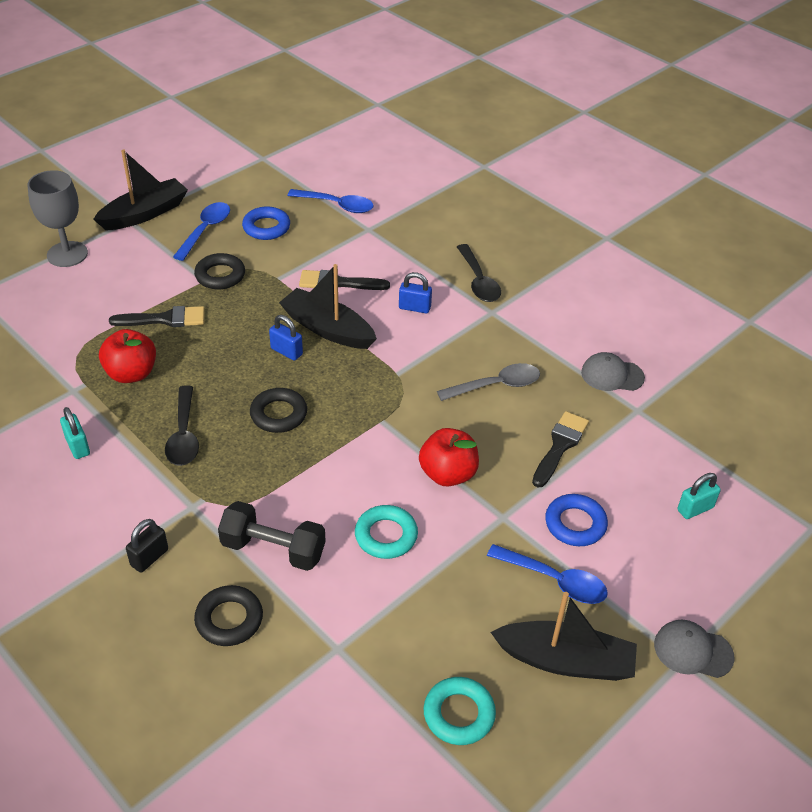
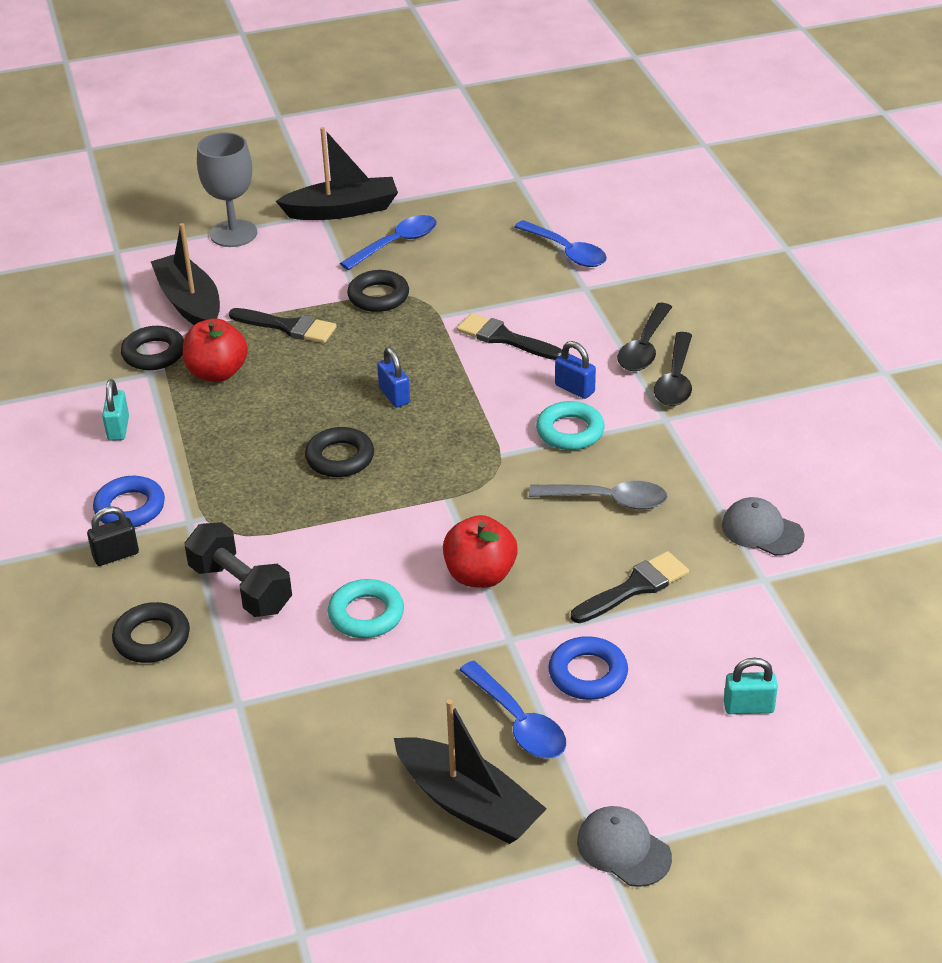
camera: 30 degrees right, 5 degrees down
(66, 373) = (154, 353): none -> black ring
(184, 435) = (228, 449): black spoon -> black spoon (644, 347)
(266, 227) = (466, 257): blue ring -> blue ring (130, 508)
(327, 329) = (457, 384): black boat -> black boat (190, 304)
(459, 714) = (315, 810): turquoise ring -> turquoise ring (570, 431)

